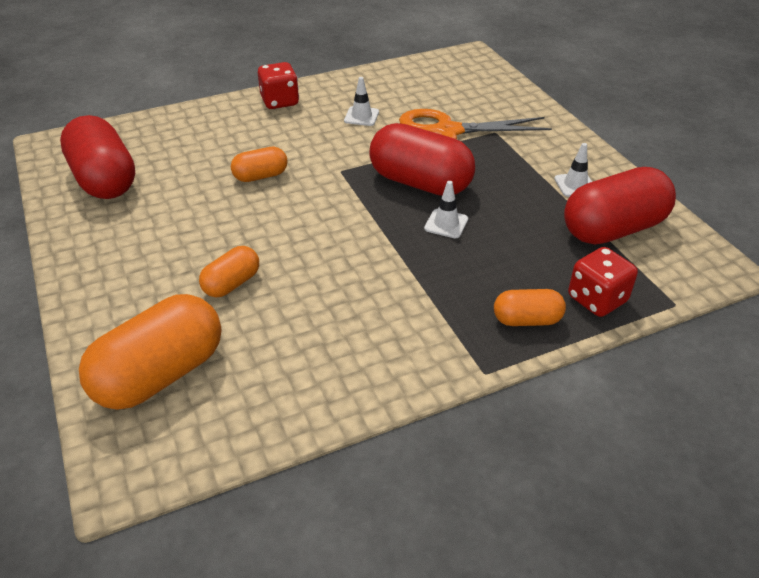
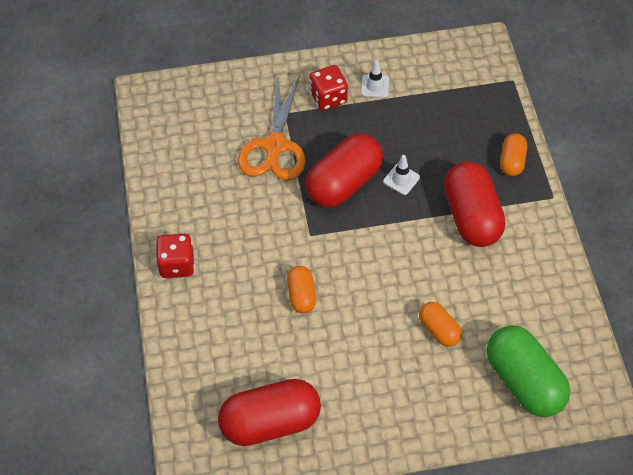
camera: 75 degrees left, 15 degrees up
(160, 374) = (523, 381): orange capsule -> green capsule
(361, 116) = (228, 203): white traffic cone -> none
(597, 299) = (500, 118): red dice -> red dice (328, 98)
(613, 229) = (432, 83): red capsule -> red capsule (471, 216)

